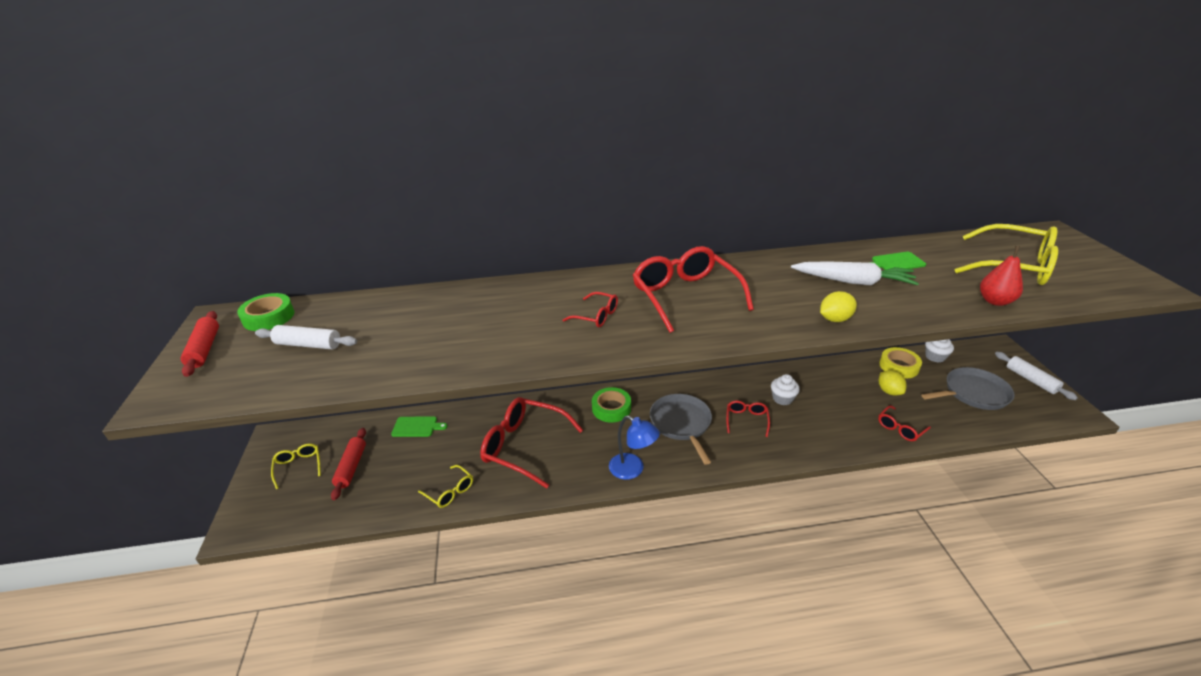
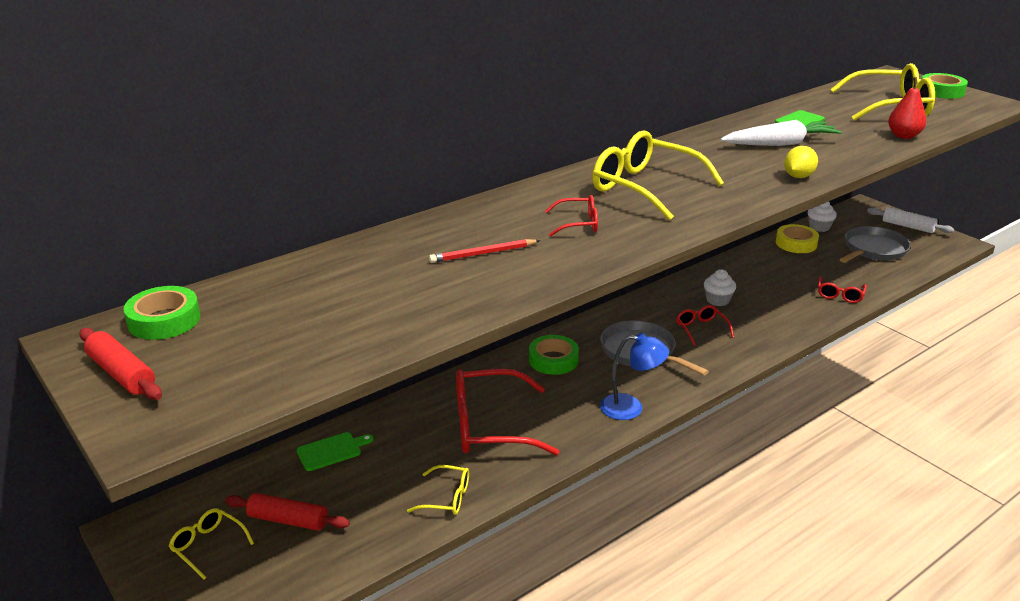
camera: 30 degrees left, 5 degrees down
(308, 344) = (270, 331): white rolling pin -> none
(351, 467) = (288, 520): red rolling pin -> red rolling pin turned 45 degrees counterclockwise
(501, 323) = (483, 253): none -> red pencil
(685, 296) = (644, 187): red glasses -> yellow glasses
(889, 391) = (805, 267): yellow lemon -> none
(1094, 260) = (941, 91): none -> green tape

